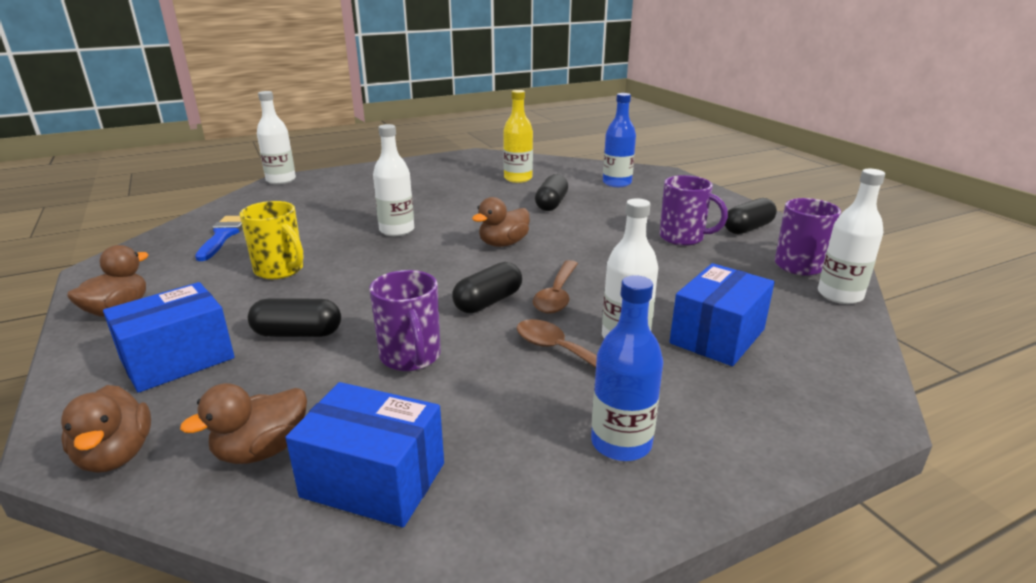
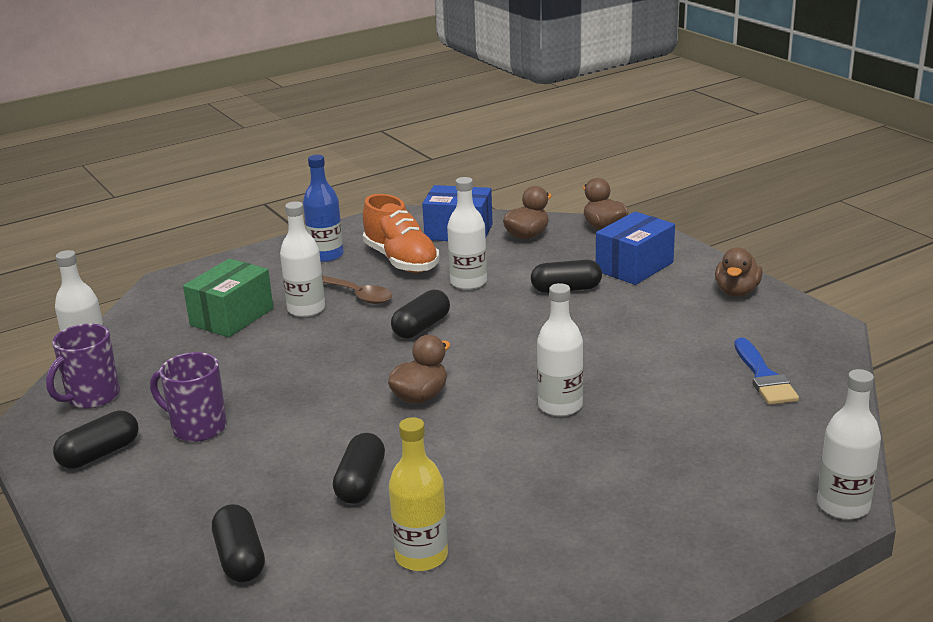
camera: 175 degrees right, 0 degrees up
(280, 270) = (642, 340): yellow mug -> none
(411, 357) = (468, 282): purple mug -> white bottle
(494, 413) = (401, 260): none -> orange shoe
(557, 294) = (359, 340): brown spoon -> none
(617, 183) = (240, 558): blue bottle -> black capsule
(717, 336) = (232, 317): blue box -> green box

